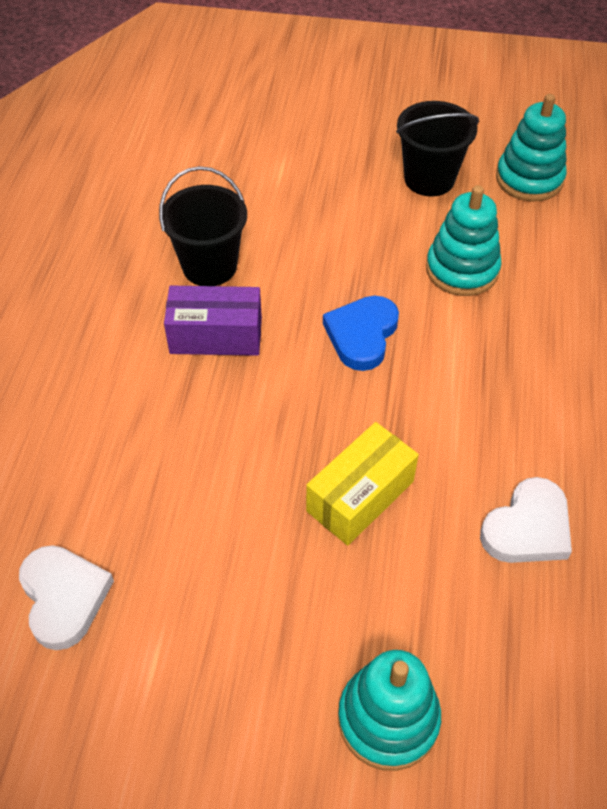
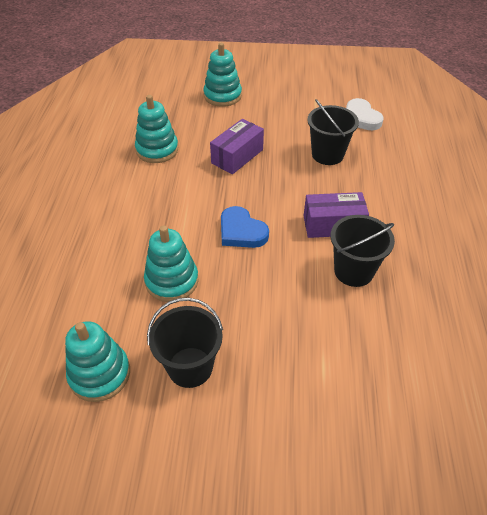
camera: 175 degrees right, 5 degrees down
(177, 487) = (327, 154): none -> black bucket
(360, 496) = (237, 156): yellow box -> purple box
(362, 335) = (241, 231): blue heart -> blue heart turned 120 degrees clockwise
(527, 527) = (157, 150): white heart -> turquoise stacking toy

